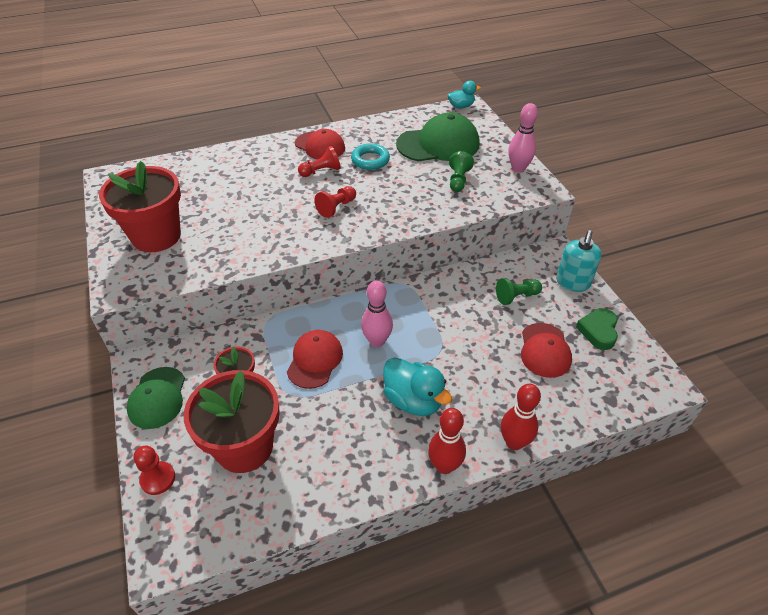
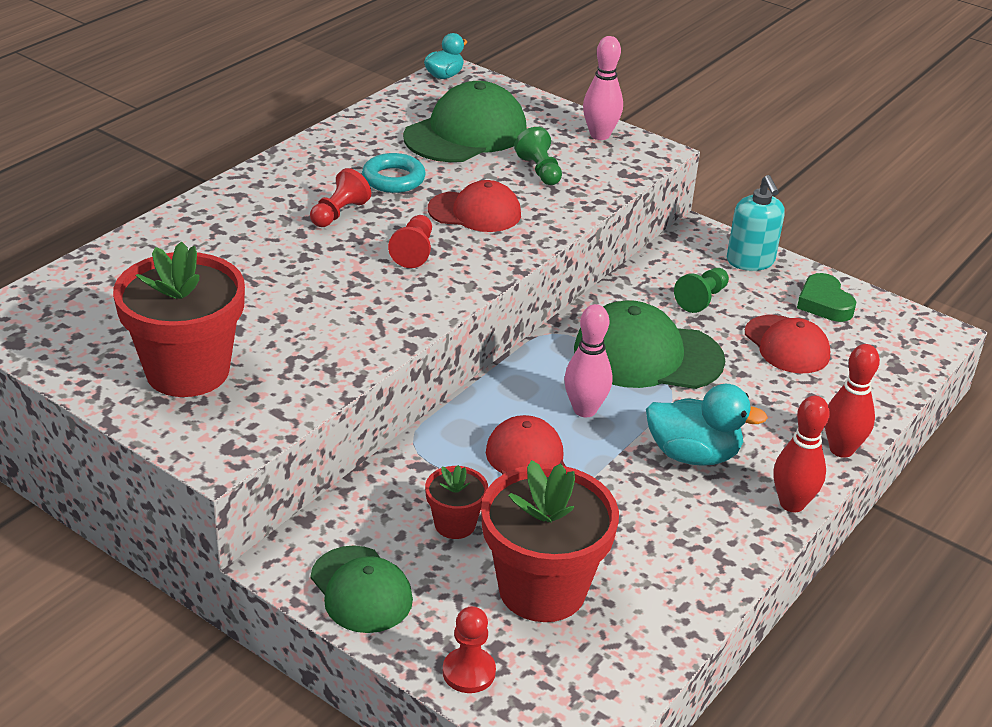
camera: 35 degrees left, 10 degrees down
(320, 146) = (298, 181): red cap -> red cap (475, 212)
(447, 321) = (647, 355): none -> green cap

